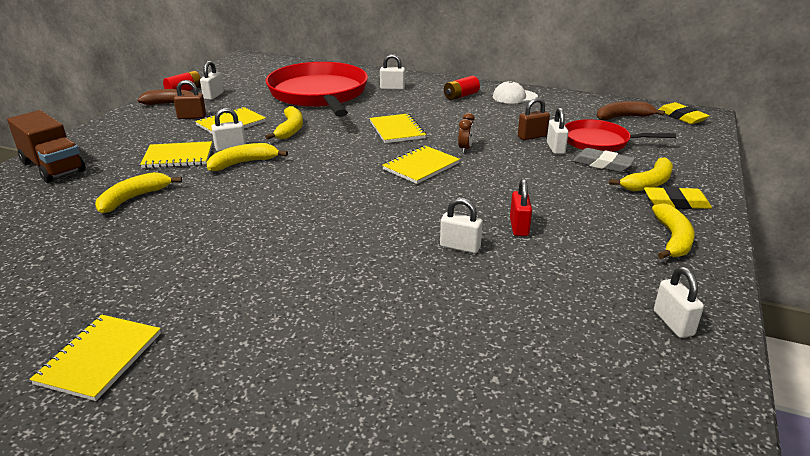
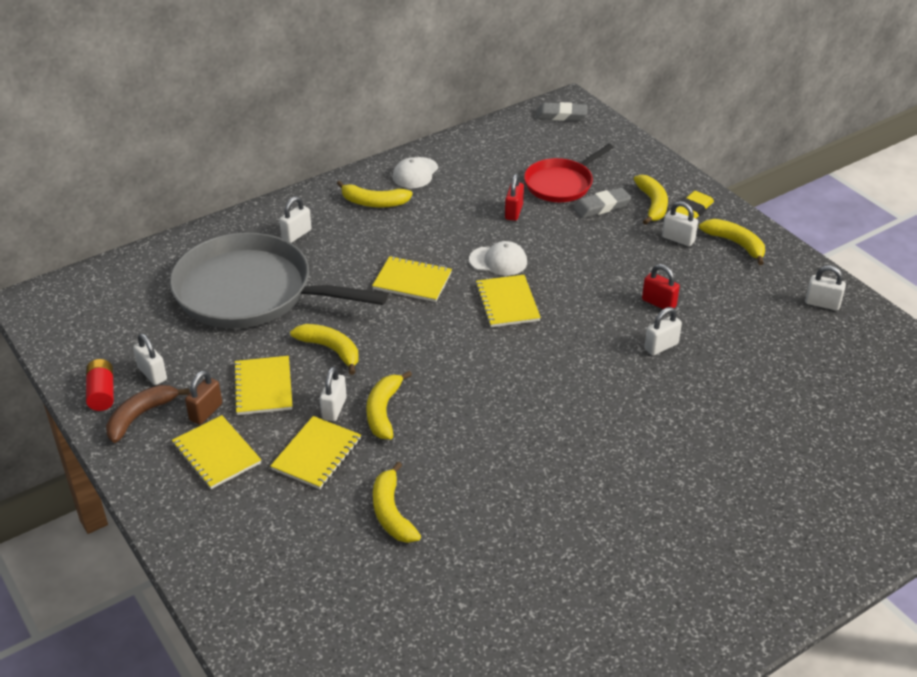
camera: 55 degrees left, 10 degrees up
(53, 167) = (239, 562): brown truck -> none
(100, 358) = (662, 593): yellow notebook -> yellow notebook (216, 454)
(319, 94) = (251, 292): red pan -> grey pan
(461, 96) = (374, 202): red battery -> yellow banana
(465, 149) = (498, 261): brown clock -> white cap
(532, 136) = (513, 212): brown padlock -> red padlock
(555, 148) = (549, 213): white padlock -> white padlock (678, 239)
(623, 117) = (528, 143): brown banana -> none
(682, 117) = (561, 115): yellow eraser -> grey eraser

